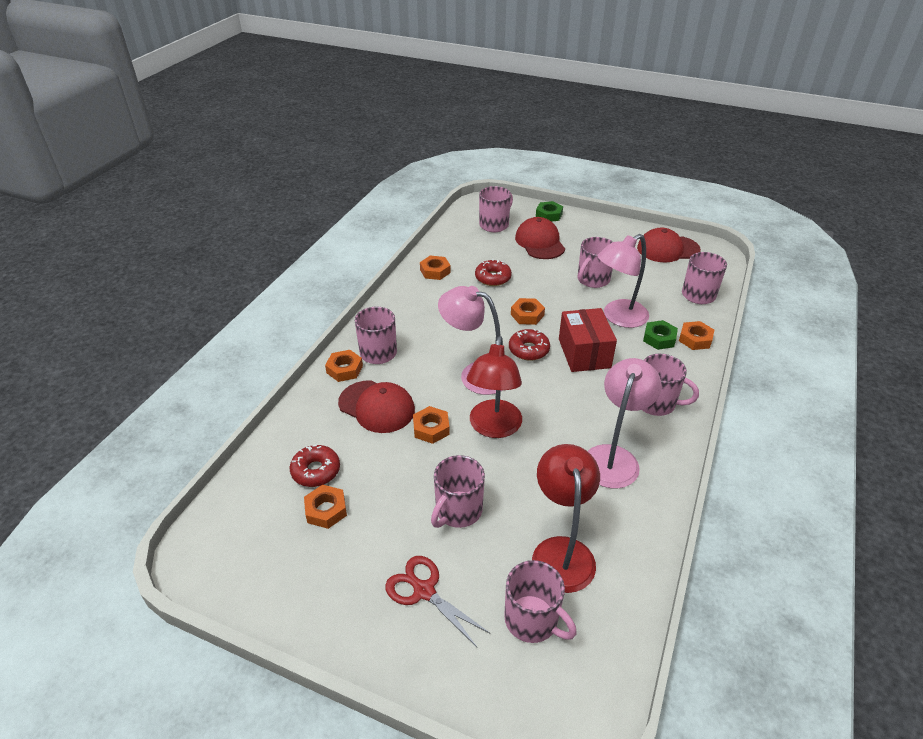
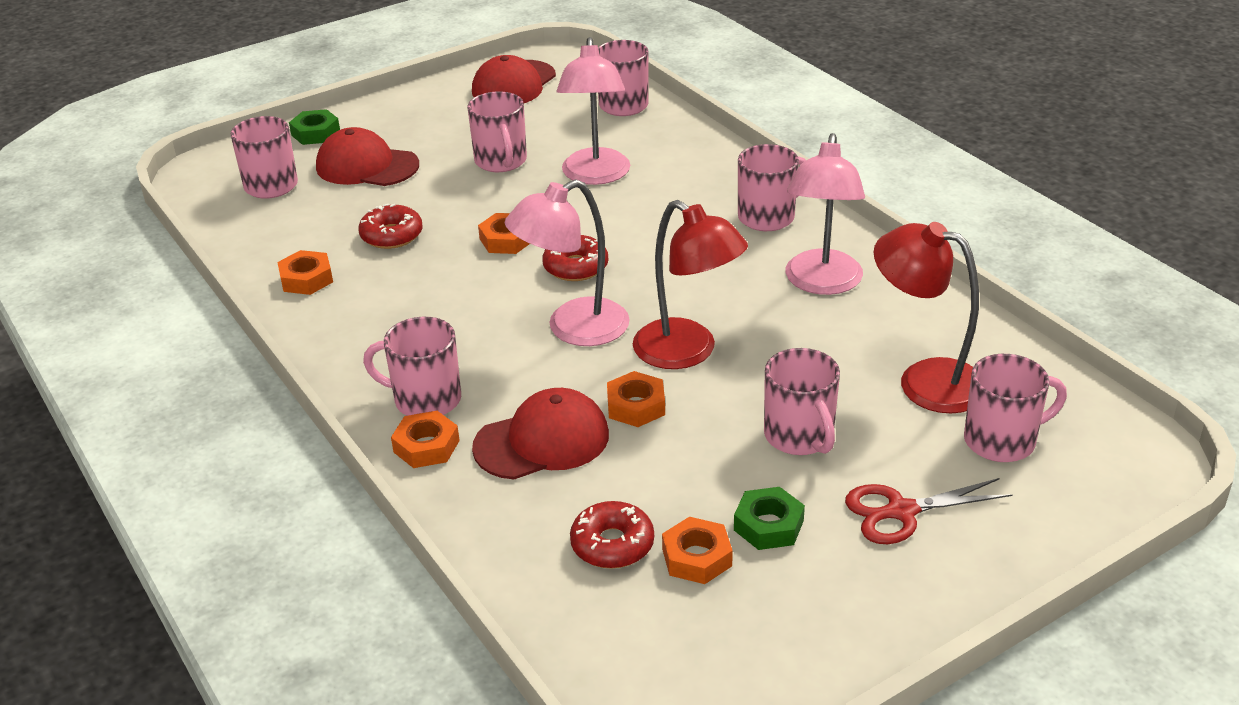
camera: 55 degrees left, 5 degrees down
(584, 353) = (630, 228): red box -> none
(614, 457) = (821, 283): pink lamp -> pink lamp turned 135 degrees counterclockwise
(659, 338) = (666, 166): green nut -> green nut (768, 525)
(695, 339) = (694, 143): orange nut -> none

